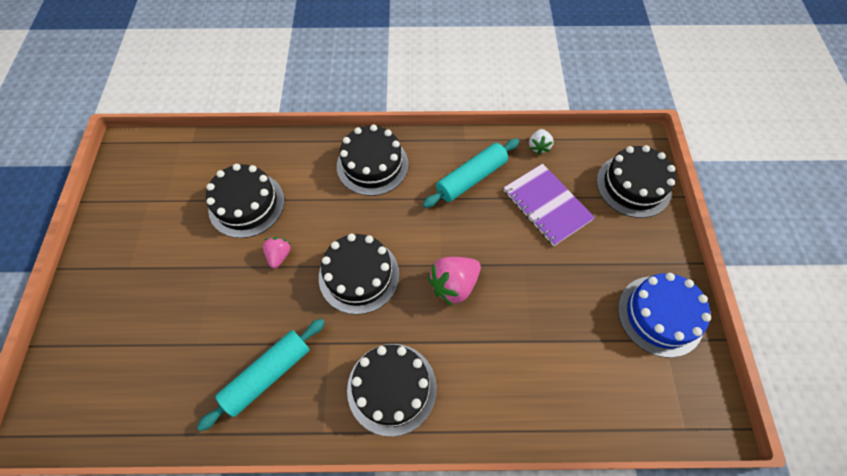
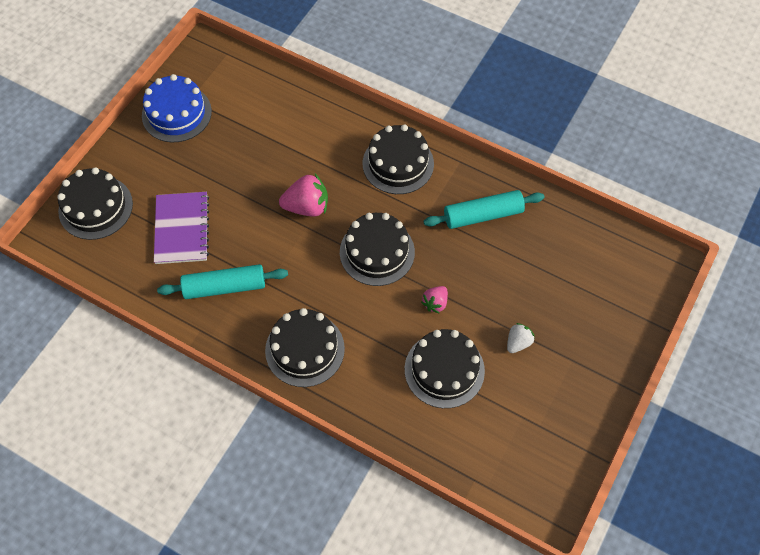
camera: 150 degrees left, 0 degrees up
(538, 146) = (139, 285): white strawberry -> white strawberry (518, 342)

